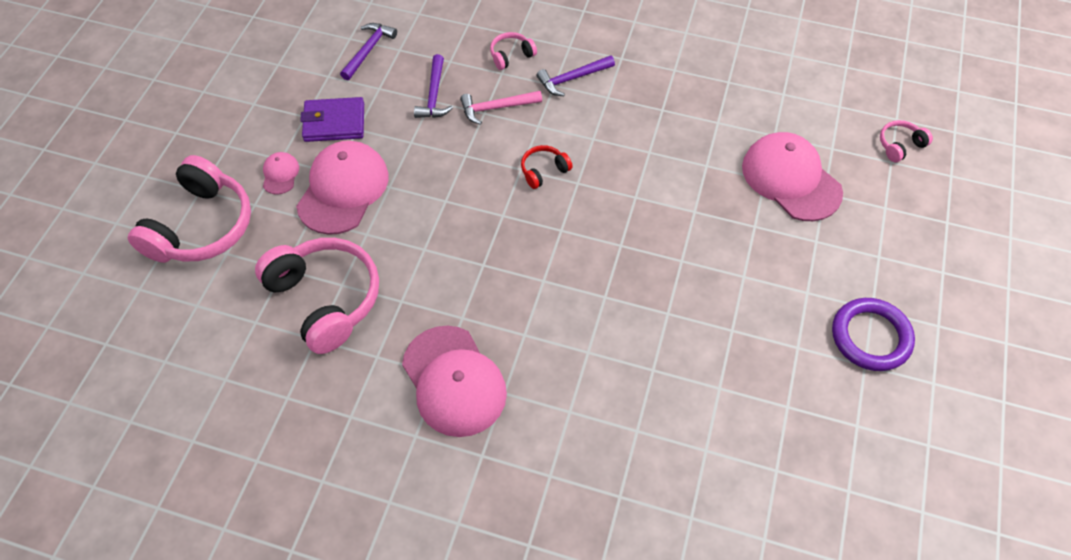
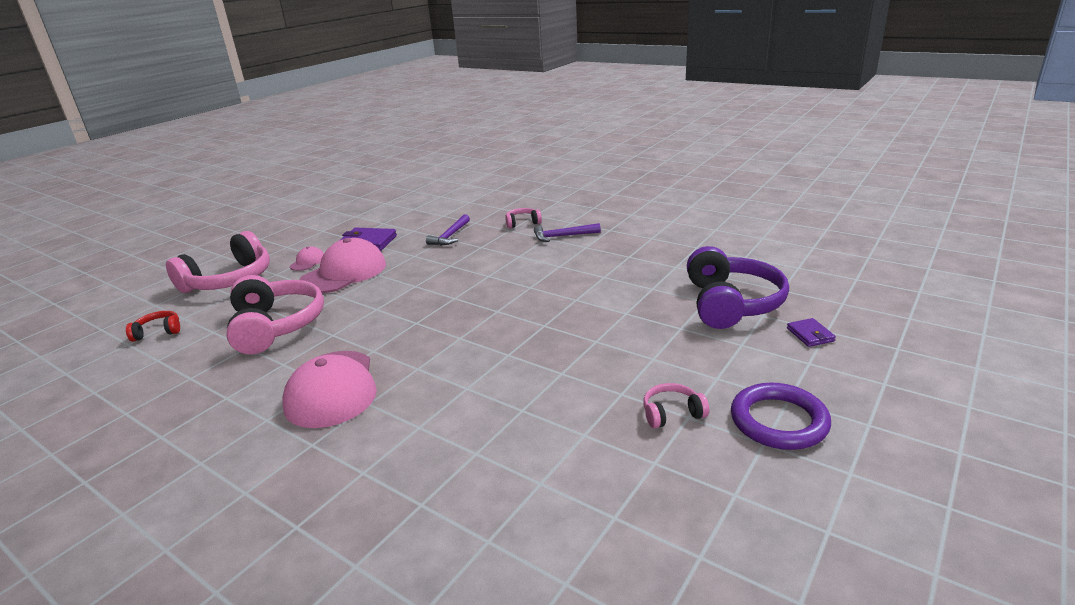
camera: 20 degrees right, 30 degrees down
(368, 50) = (421, 214): purple hammer -> none
(496, 108) = (492, 245): pink hammer -> none
(543, 171) = (506, 278): red headphones -> red headphones (158, 332)
(791, 179) = (731, 303): pink cap -> purple headphones
(872, 216) = (810, 335): none -> purple wallet
(900, 145) = (855, 294): pink headphones -> pink headphones (672, 413)

